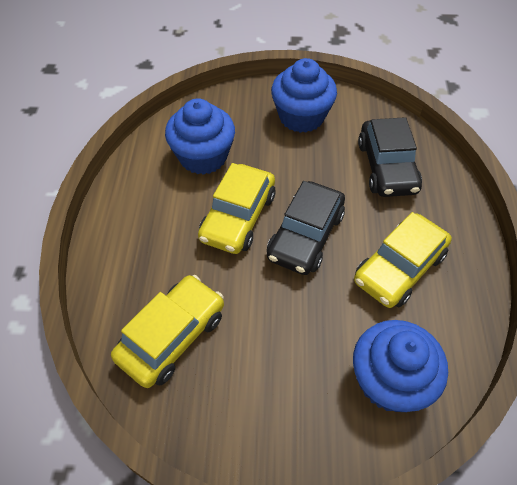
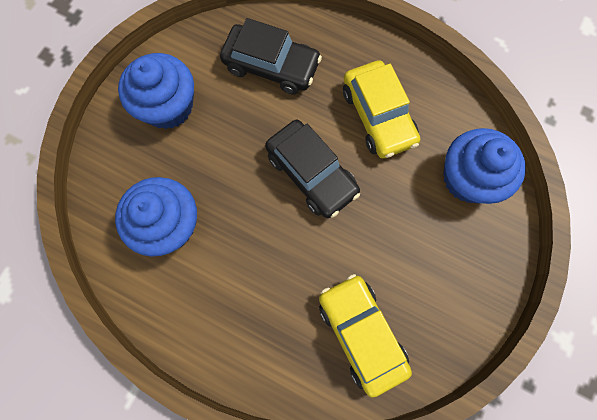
camera: 65 degrees left, 20 degrees up
(238, 217) = (262, 223): yellow car -> none

